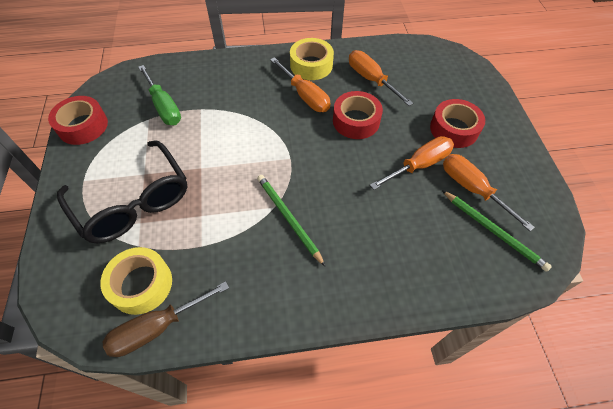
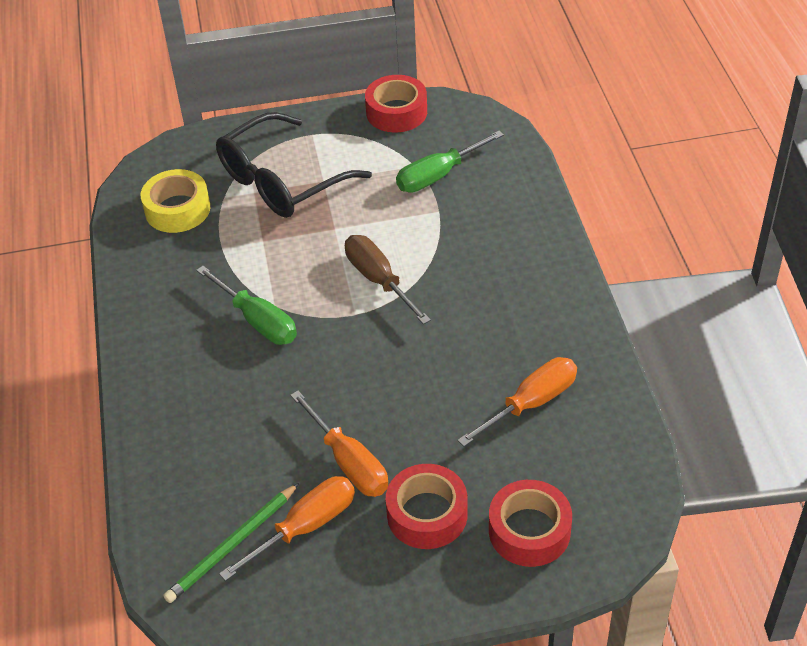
camera: 90 degrees right, 10 degrees down
(158, 327) = (130, 231): brown screwdriver -> brown screwdriver (379, 280)
(288, 218) = (257, 320): green pencil -> green screwdriver
(305, 95) = (480, 320): orange screwdriver -> none
(311, 65) = (553, 323): yellow tape -> none
(356, 121) = (433, 385): red tape -> red tape (529, 531)

